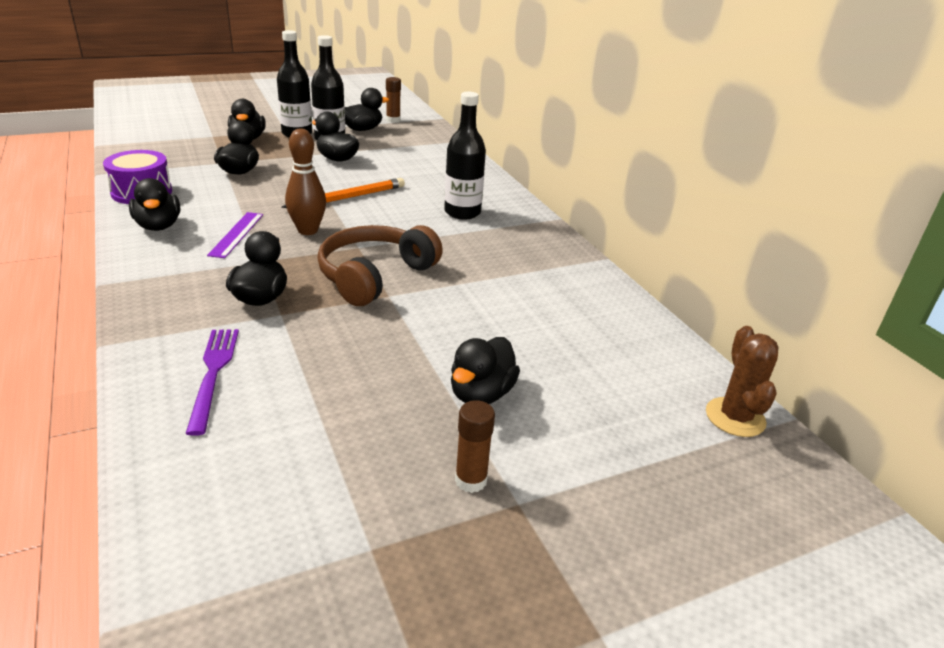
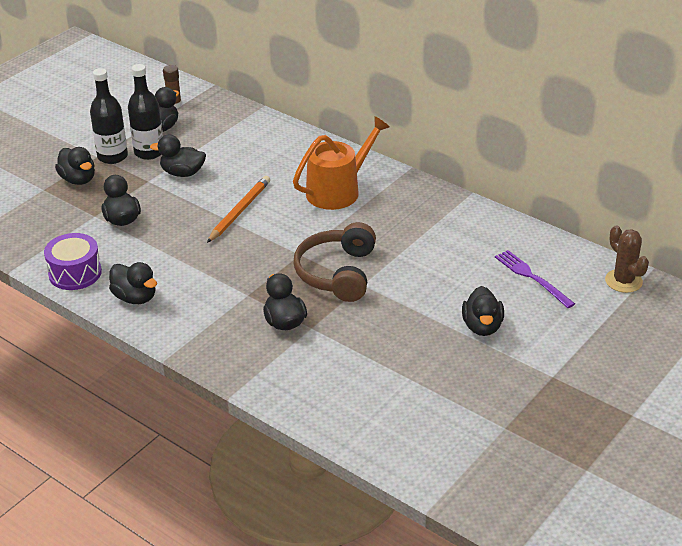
camera: 25 degrees left, 5 degrees up
(213, 374) = (321, 382): purple fork -> purple fork (532, 277)
(236, 234) = (201, 280): purple ruler -> none
(308, 230) = (247, 255): brown bowling pin -> none
(462, 212) = (338, 190): black bottle -> orange watering can
(471, 480) = (520, 376): brown glue stick -> none

